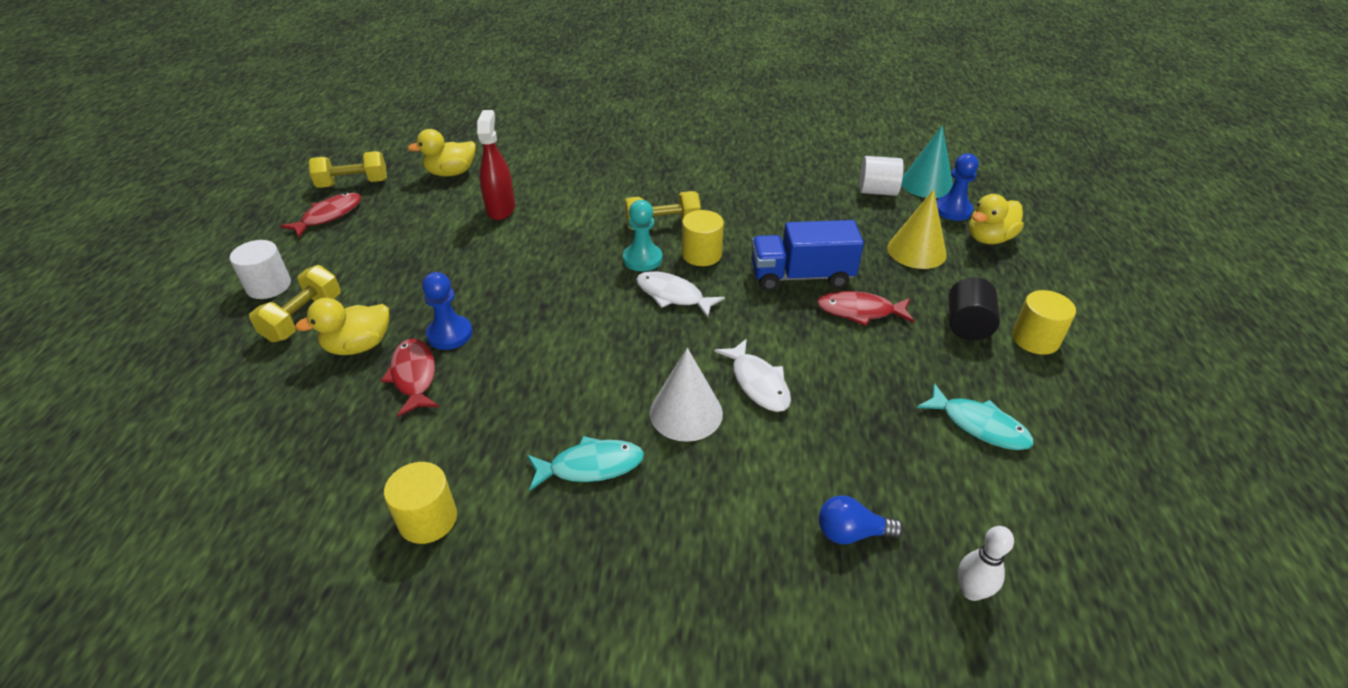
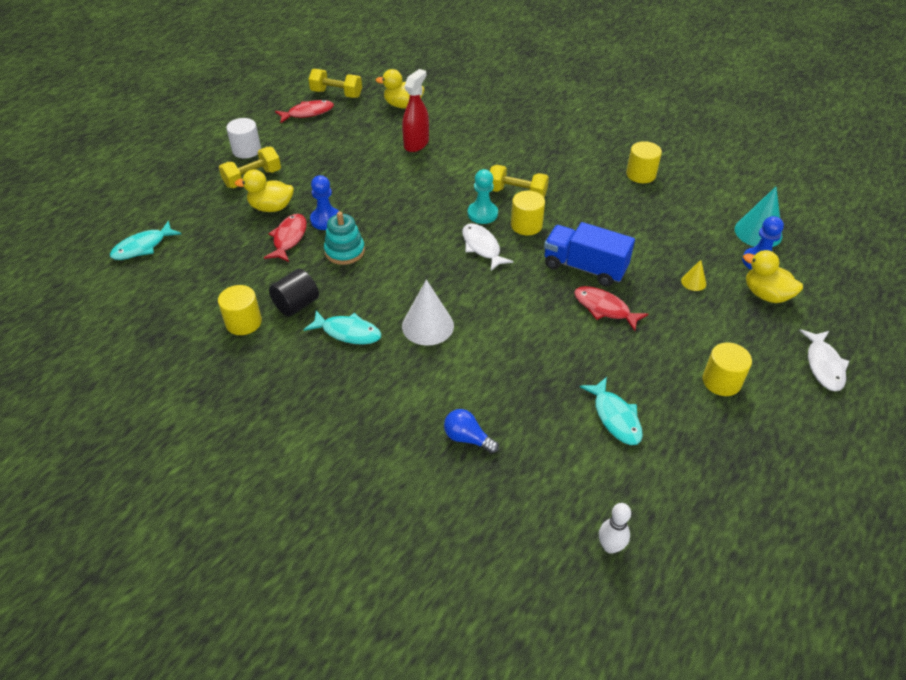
camera: 30 degrees right, 5 degrees up
(180, 476) = (143, 247): none -> turquoise fish
(505, 364) = (344, 251): none -> turquoise stacking toy
(758, 383) = (489, 327): white fish -> white fish (823, 365)
(772, 166) = (641, 174): none -> yellow cylinder
(877, 191) = (708, 224): white cylinder -> none
(916, 251) = (693, 282): yellow cone -> yellow cone, size x0.50
(967, 325) = (677, 350): black cylinder -> black cylinder (296, 304)
(971, 591) = (510, 503): white bowling pin -> white bowling pin (610, 546)
(989, 238) = (766, 295): yellow duck -> yellow duck turned 45 degrees clockwise

